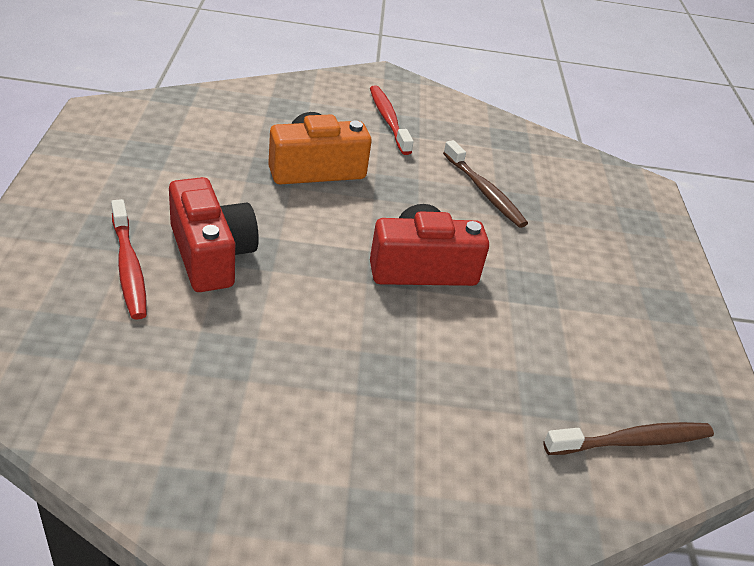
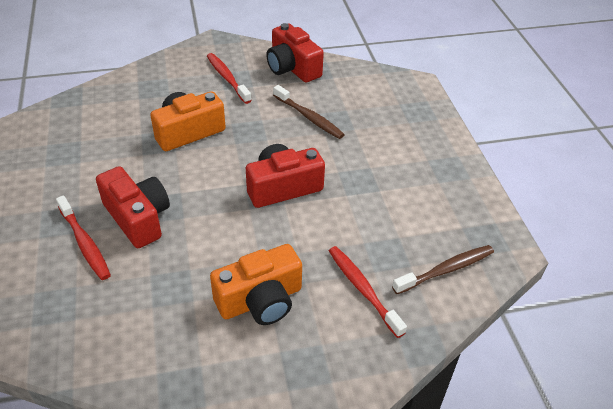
camera: 10 degrees left, 5 degrees up
(343, 407) = (260, 300): none -> orange camera
(479, 128) = (292, 68): none -> red camera
(498, 434) = (363, 289): none -> red toothbrush

